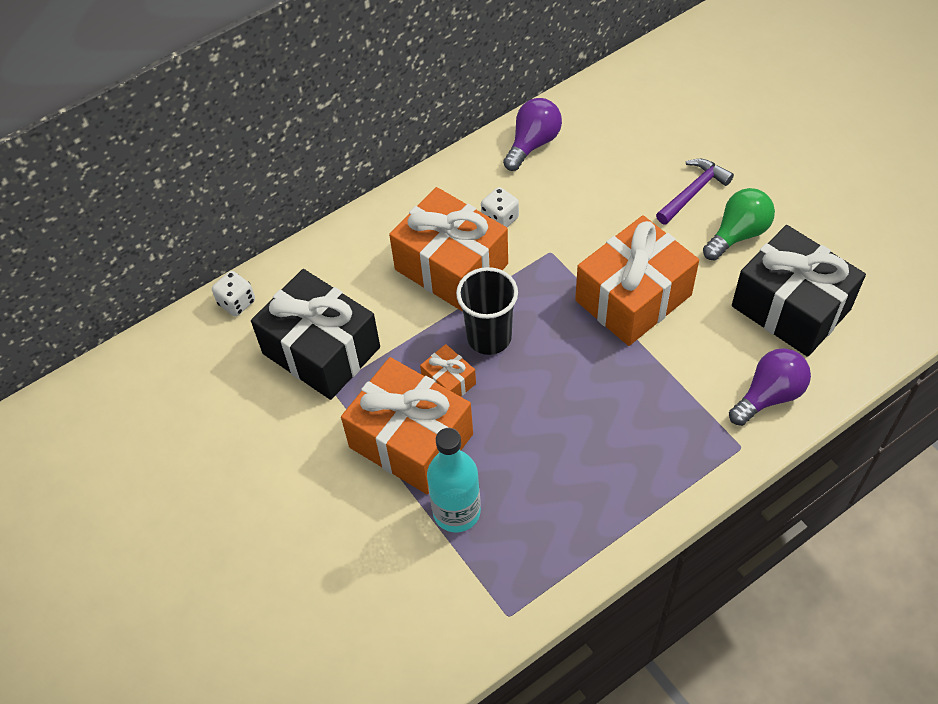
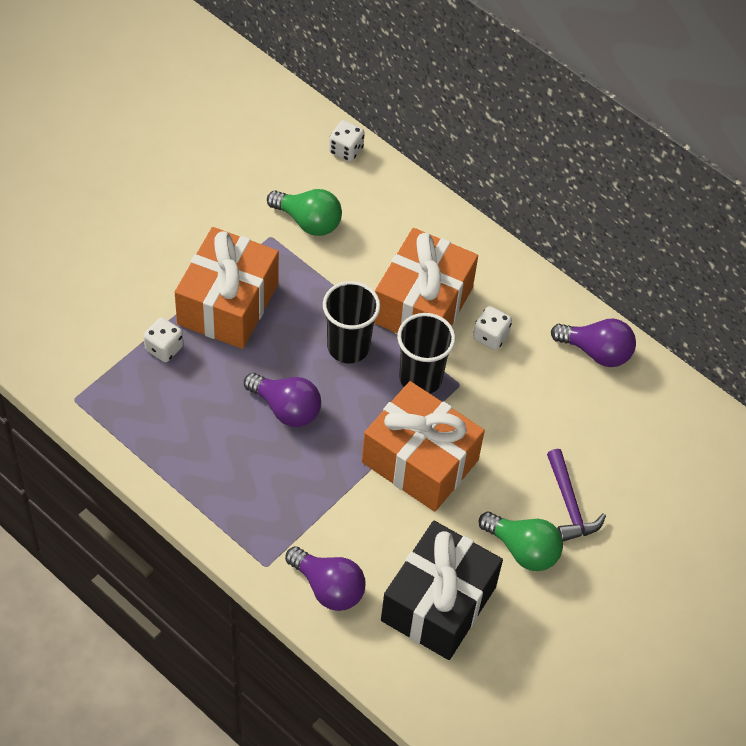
camera: 70 degrees right, 0 degrees up
(321, 350) = (308, 222): black gift -> green light bulb
(449, 381) = (294, 322): orange gift -> none
(456, 511) = (164, 348): turquoise bottle -> white dice
(538, 282) = (420, 378): none -> black cup
(555, 403) = (286, 409): none -> purple light bulb
(693, 192) = (569, 504): purple hammer -> purple hammer turned 45 degrees clockwise

